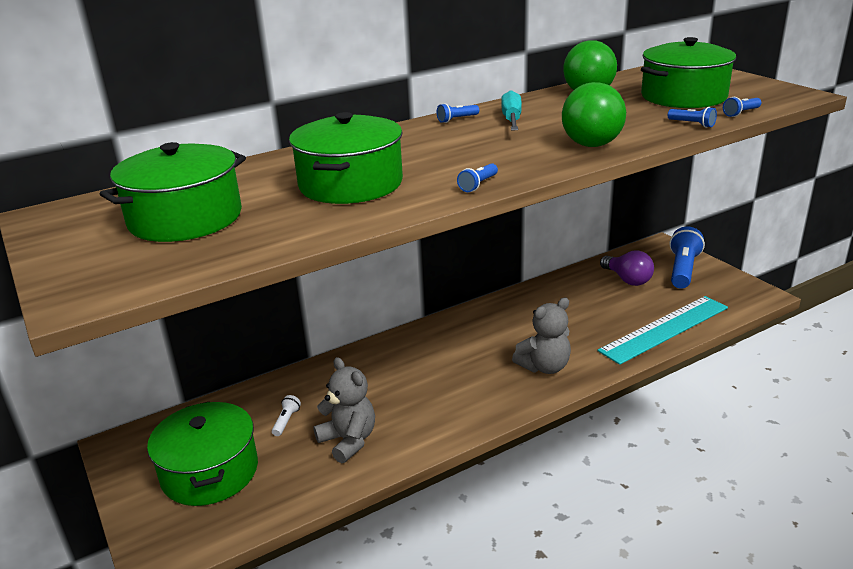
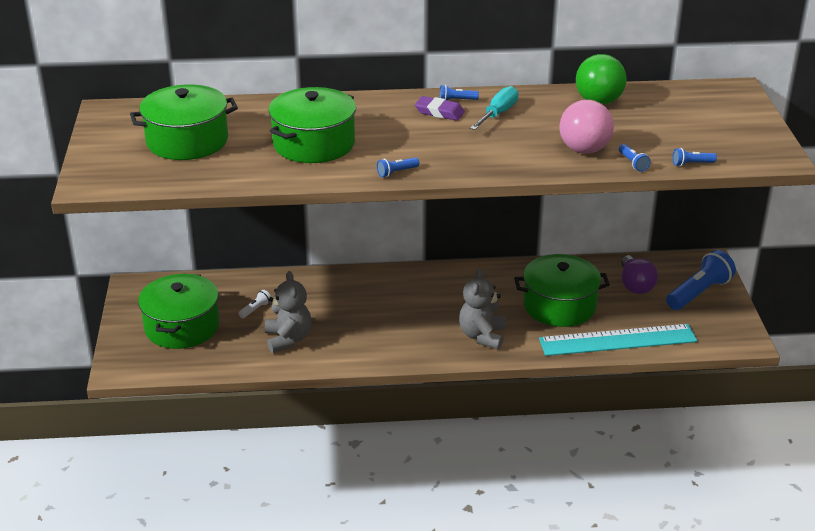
camera: 25 degrees right, 5 degrees up
(453, 131) = (439, 112): none -> purple eraser
(544, 367) = (482, 336): grey teddy bear -> grey teddy bear turned 105 degrees clockwise
(591, 145) = (524, 160): green ball -> none
(633, 125) = (584, 150): none -> pink ball
(683, 96) = (673, 130): green pot -> green pot (559, 306)

